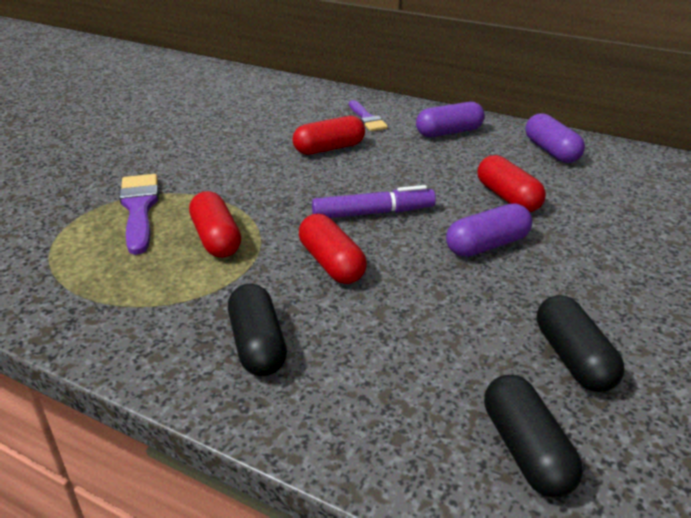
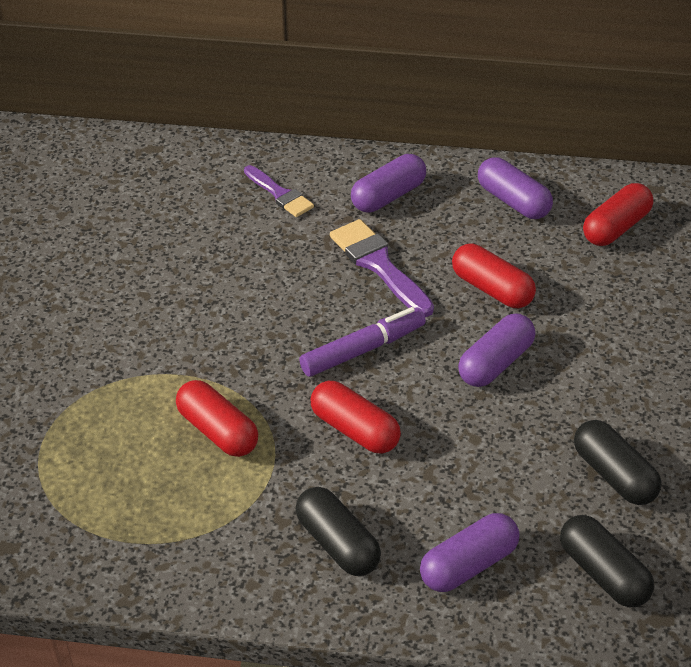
camera: 20 degrees left, 10 degrees up
(139, 209) = (103, 413): purple brush -> purple brush (379, 265)
(329, 148) = (262, 260): red capsule -> red capsule (616, 227)
(376, 399) = (468, 565): none -> purple capsule

